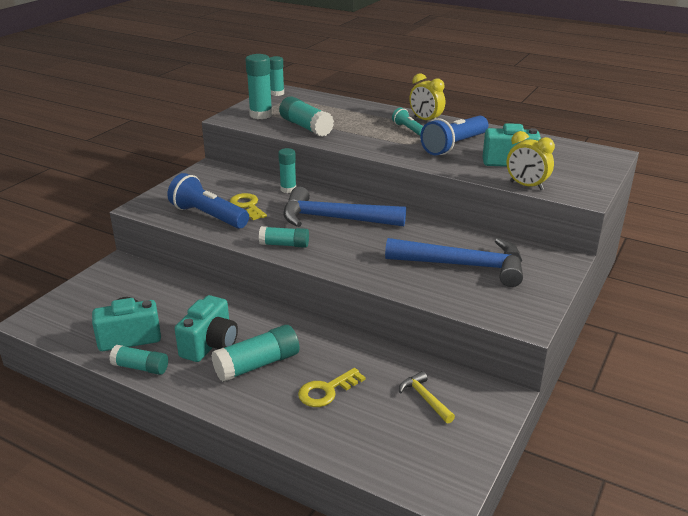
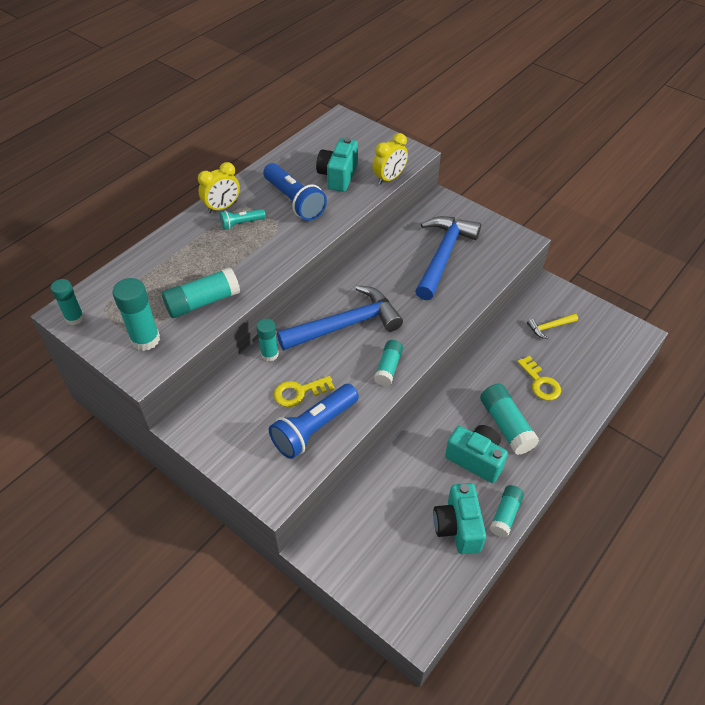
camera: 80 degrees left, 20 degrees up
(334, 219) = (345, 325): blue hammer -> blue hammer turned 135 degrees counterclockwise

